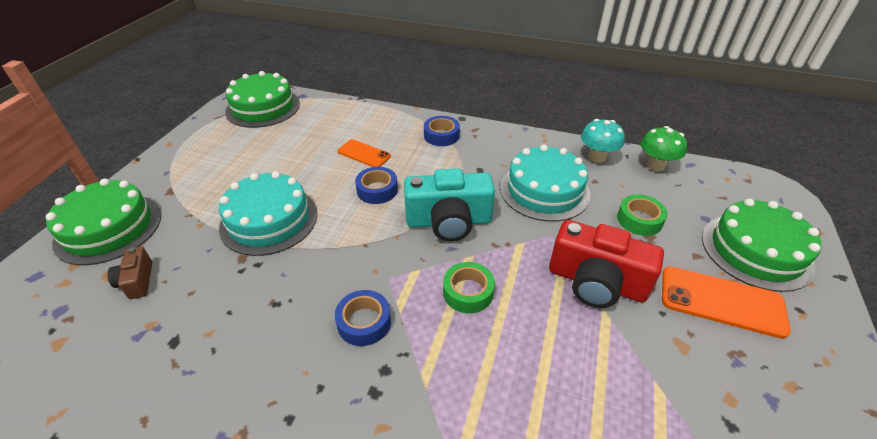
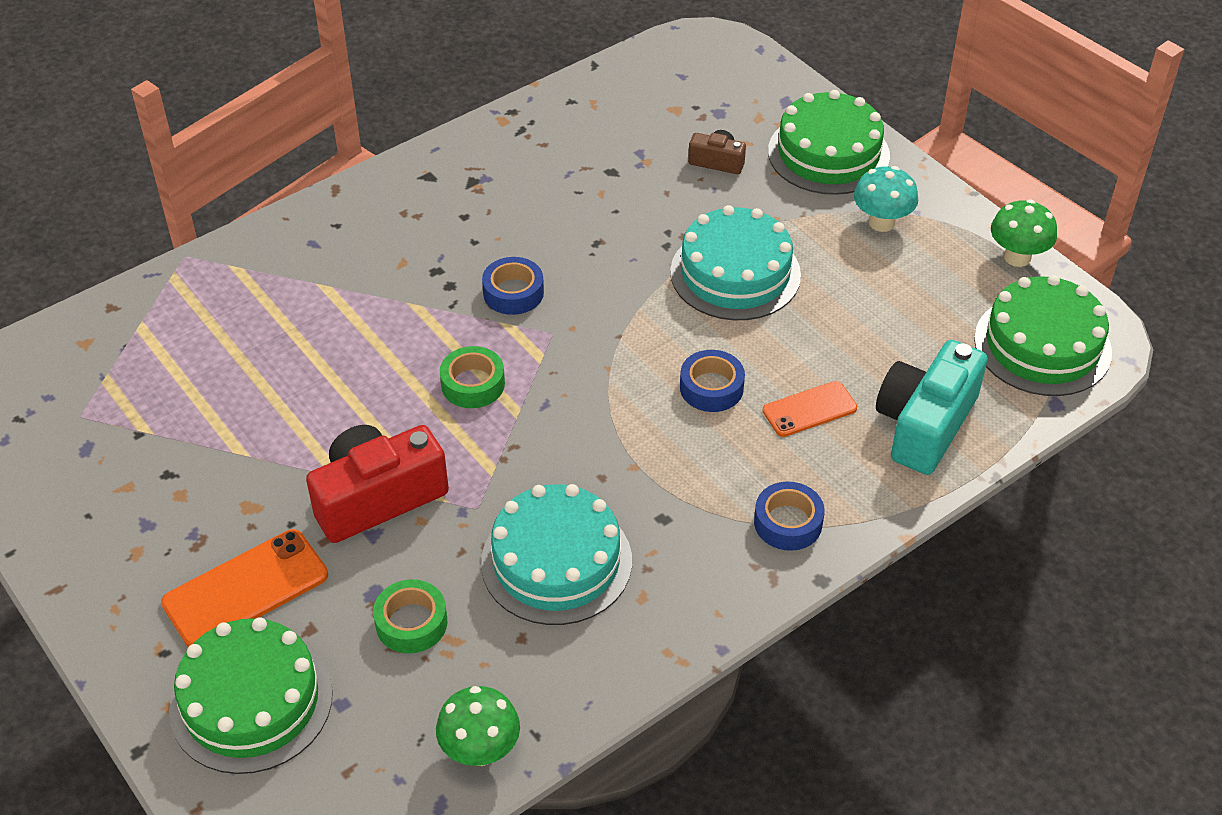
camera: 125 degrees right, 5 degrees up
(195, 130) = (1017, 257): none -> green mushroom
(449, 221) = (589, 426): turquoise camera -> turquoise camera (924, 424)
(597, 157) = (567, 687): turquoise mushroom -> turquoise mushroom (881, 222)

